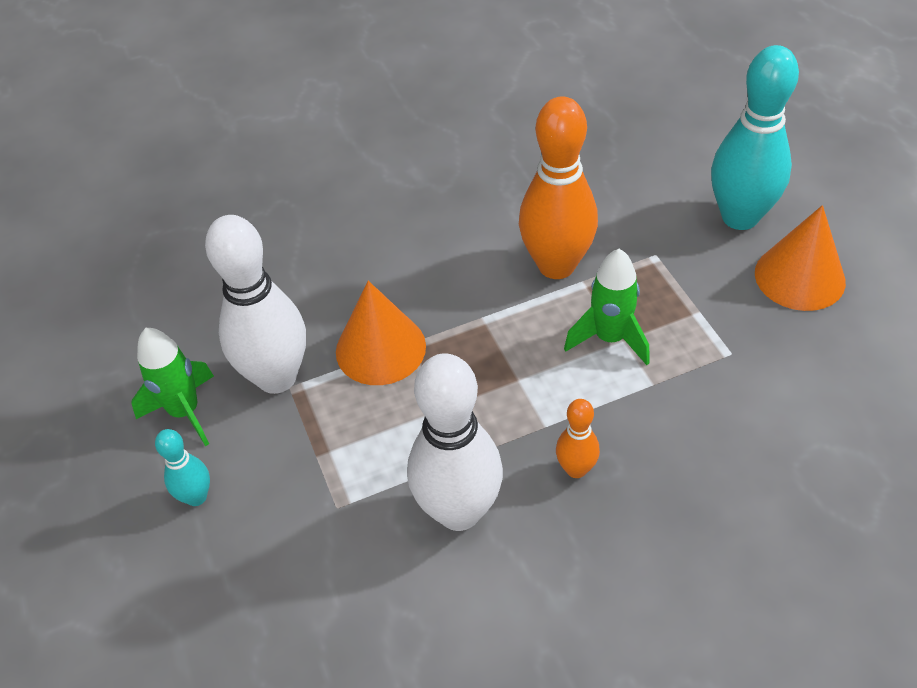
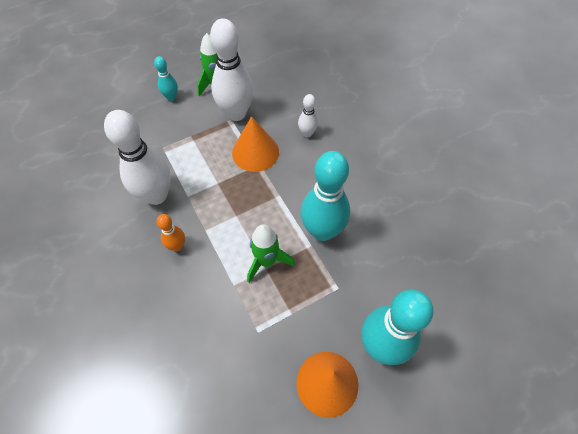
camera: 80 degrees right, 10 degrees up
(353, 272) = (307, 133): none -> white bowling pin
(556, 265) = (322, 231): orange bowling pin -> turquoise bowling pin

